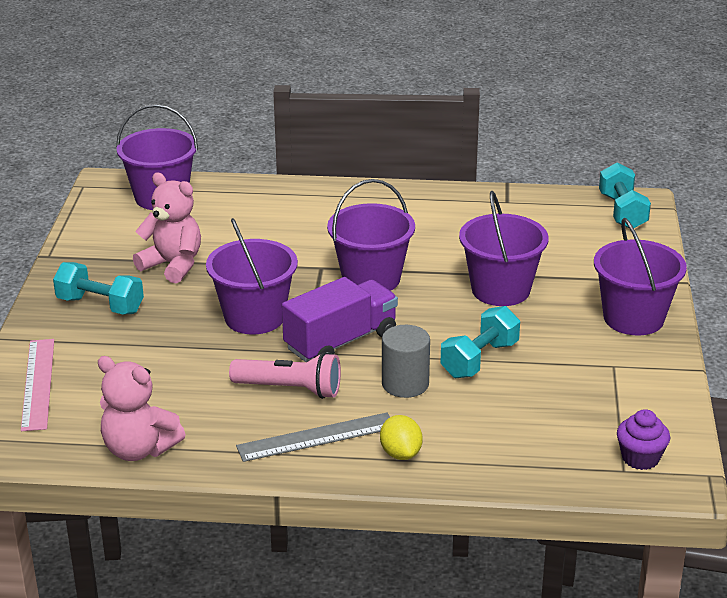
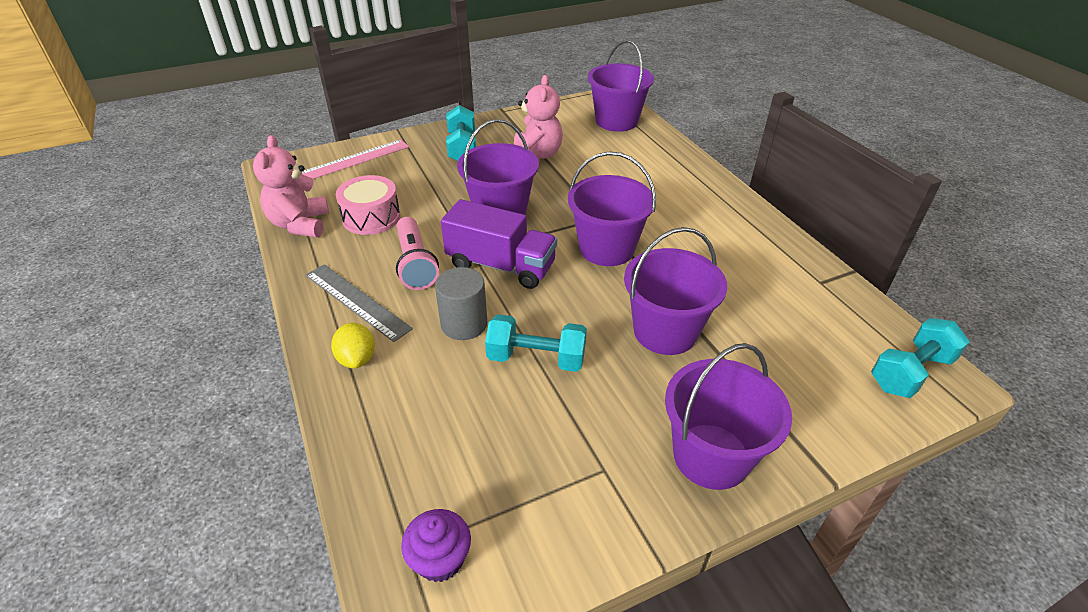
camera: 60 degrees right, 10 degrees up
(177, 398) = (371, 217): none -> pink drum
(400, 453) = (357, 359): yellow lemon -> yellow lemon turned 60 degrees counterclockwise

